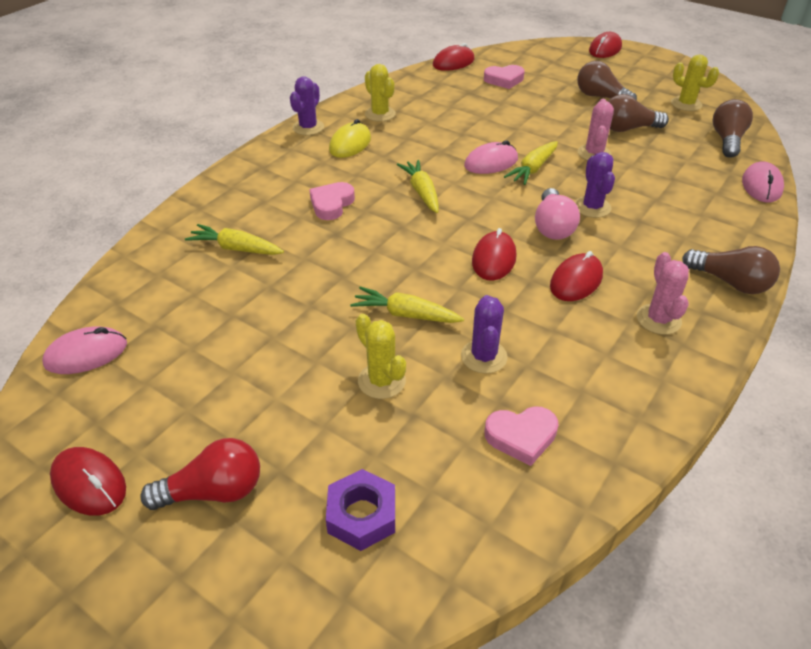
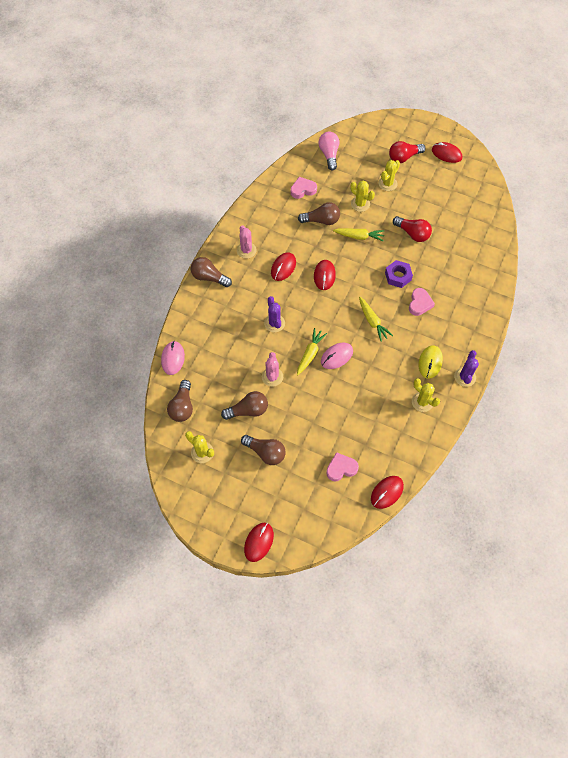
camera: 170 degrees right, 20 degrees up
(86, 354) = (484, 198): pink mouse -> none
(235, 248) = (454, 263): yellow carrot -> none
(289, 306) = (412, 234): none -> red light bulb
(294, 421) = (387, 184): none -> yellow cactus
(362, 515) = (352, 157): purple nut -> purple nut (398, 276)
(484, 356) = (321, 220): purple cactus -> brown light bulb
(552, 226) = (296, 304): pink light bulb -> pink light bulb (329, 155)

